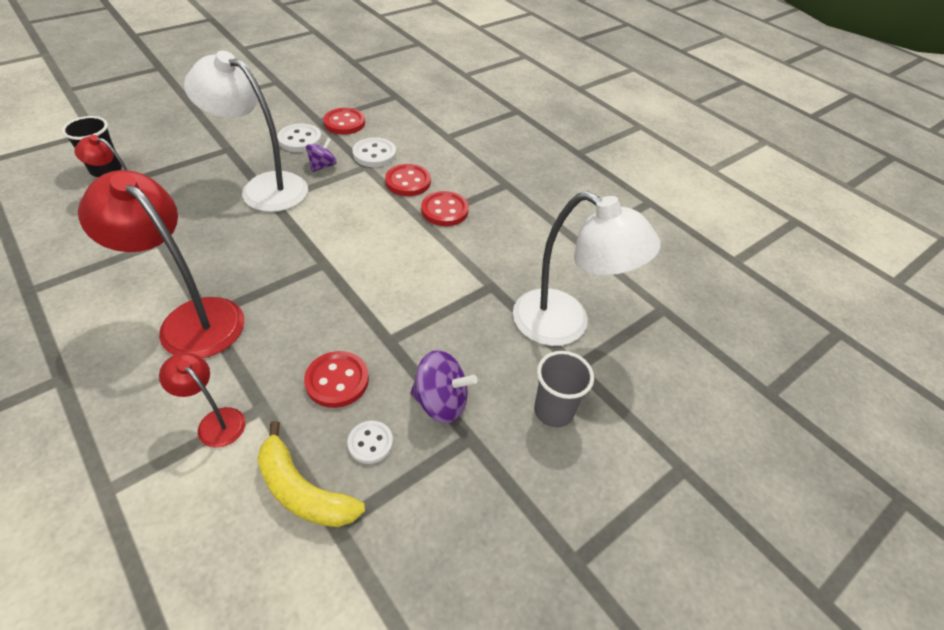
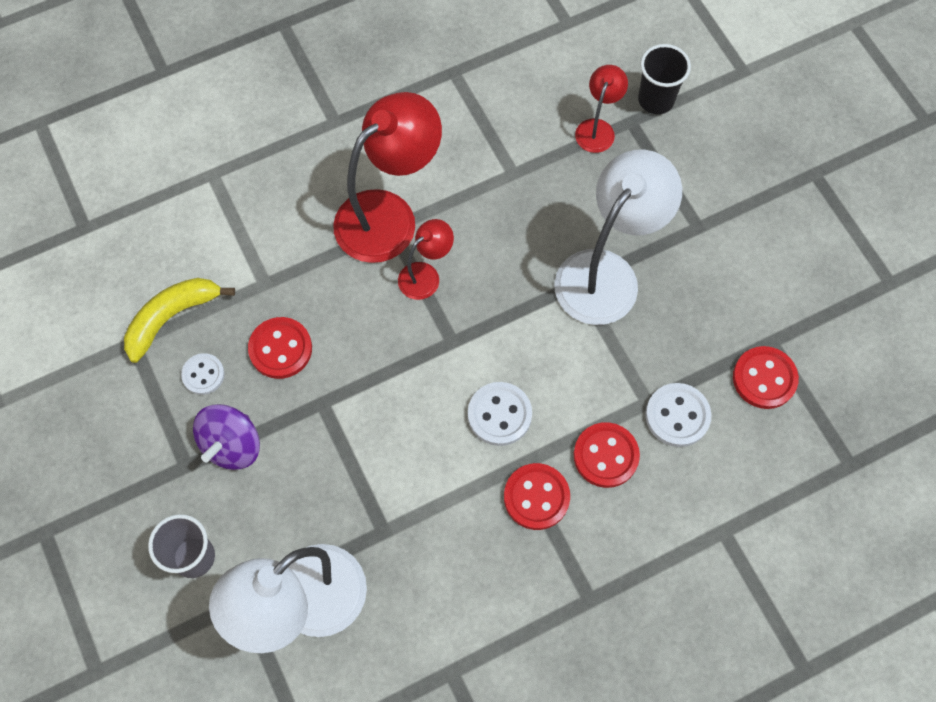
camera: 105 degrees right, 20 degrees up
(215, 421) = (259, 246): red lamp -> red lamp (426, 275)
(300, 140) = (718, 316): white button -> white button (499, 415)
(323, 166) = (651, 345): purple spinning top -> none

